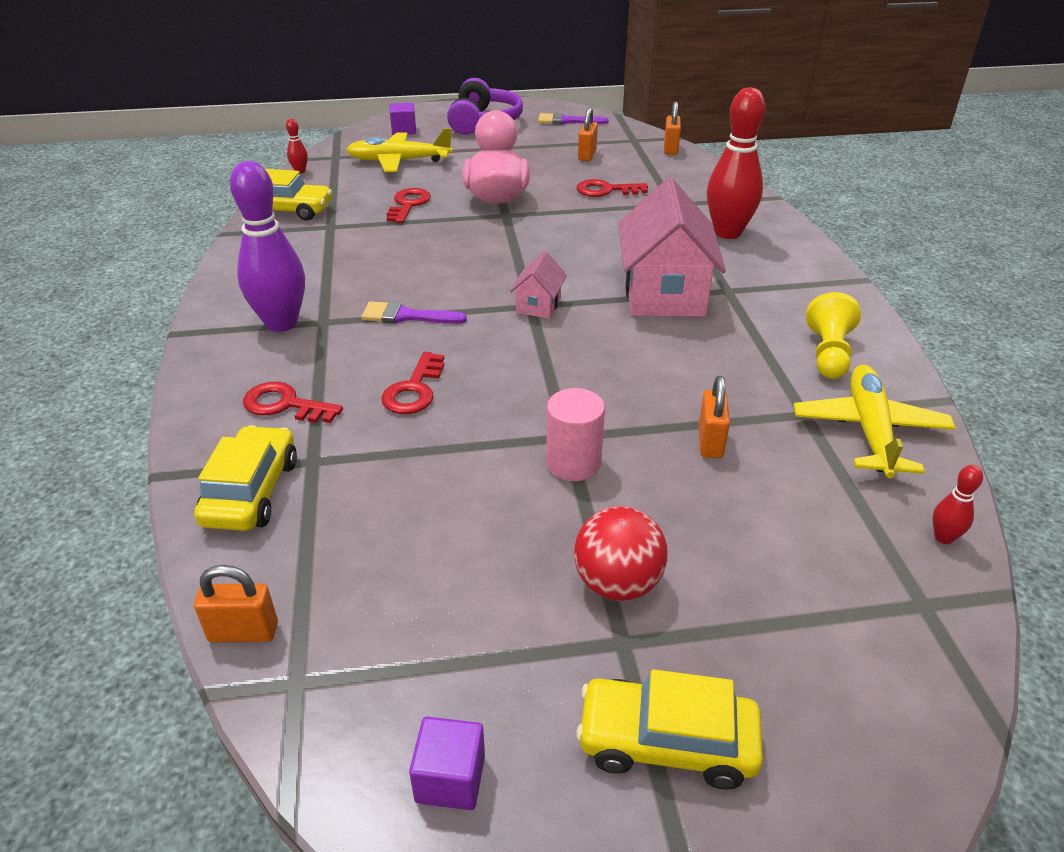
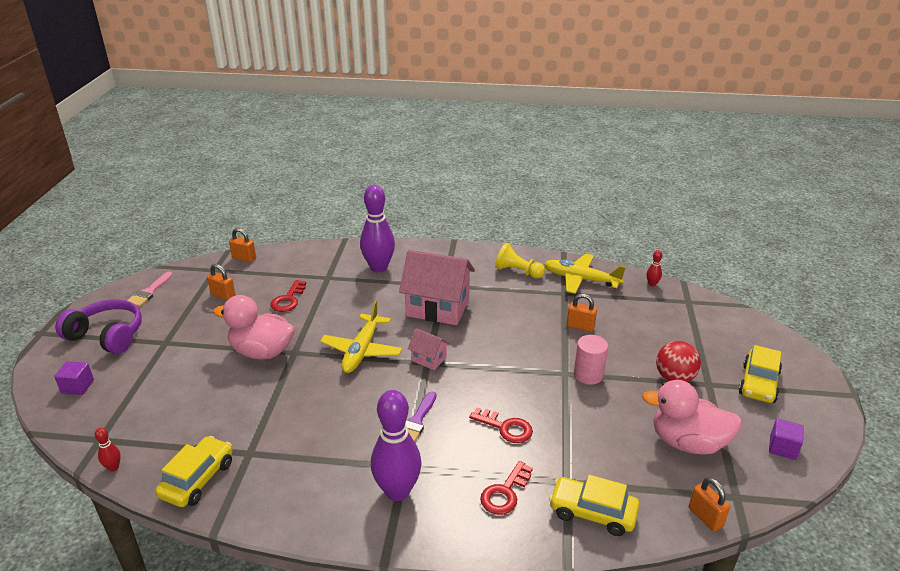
camera: 75 degrees left, 5 degrees down
(243, 632) = (705, 517): orange padlock -> orange padlock turned 45 degrees counterclockwise
(399, 161) = (148, 397): yellow plane -> yellow plane (362, 350)
(408, 204) = (240, 401): red key -> none
(430, 606) = (687, 442): none -> pink duck
(567, 121) = (149, 292): purple brush -> pink brush
(727, 233) = (379, 267): red bowling pin -> purple bowling pin

